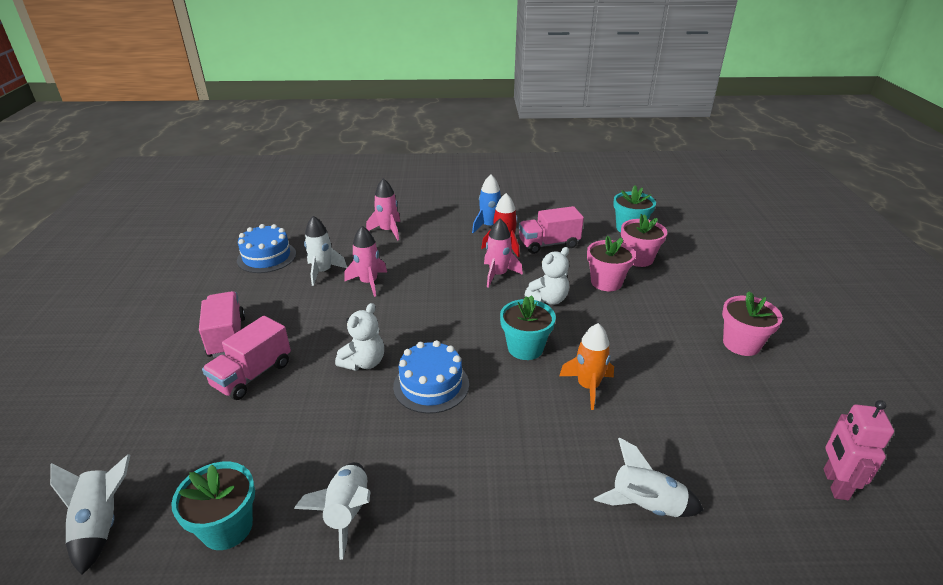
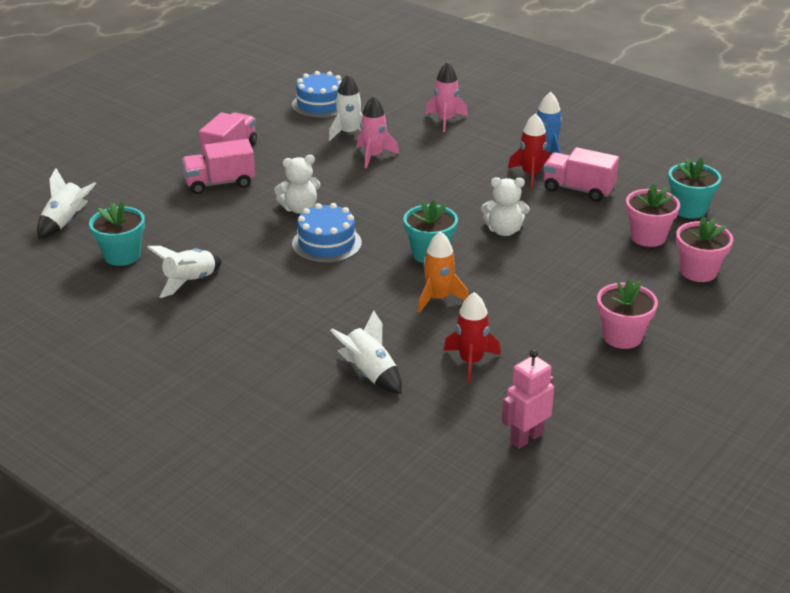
camera: 40 degrees right, 0 degrees up
(498, 274) = (490, 194): pink rocket -> none
(606, 282) = (580, 241): pink flower pot -> pink flower pot (698, 271)
(694, 434) = (471, 361): none -> red rocket

